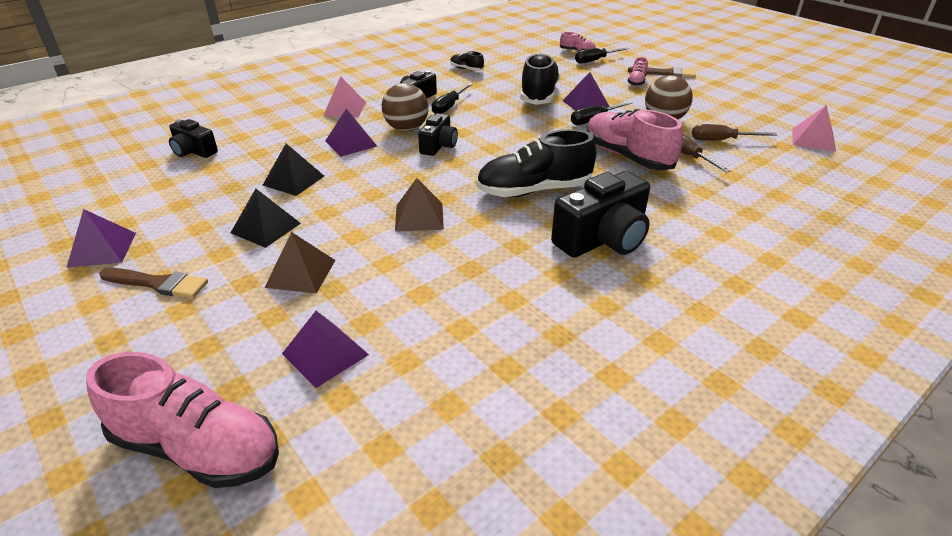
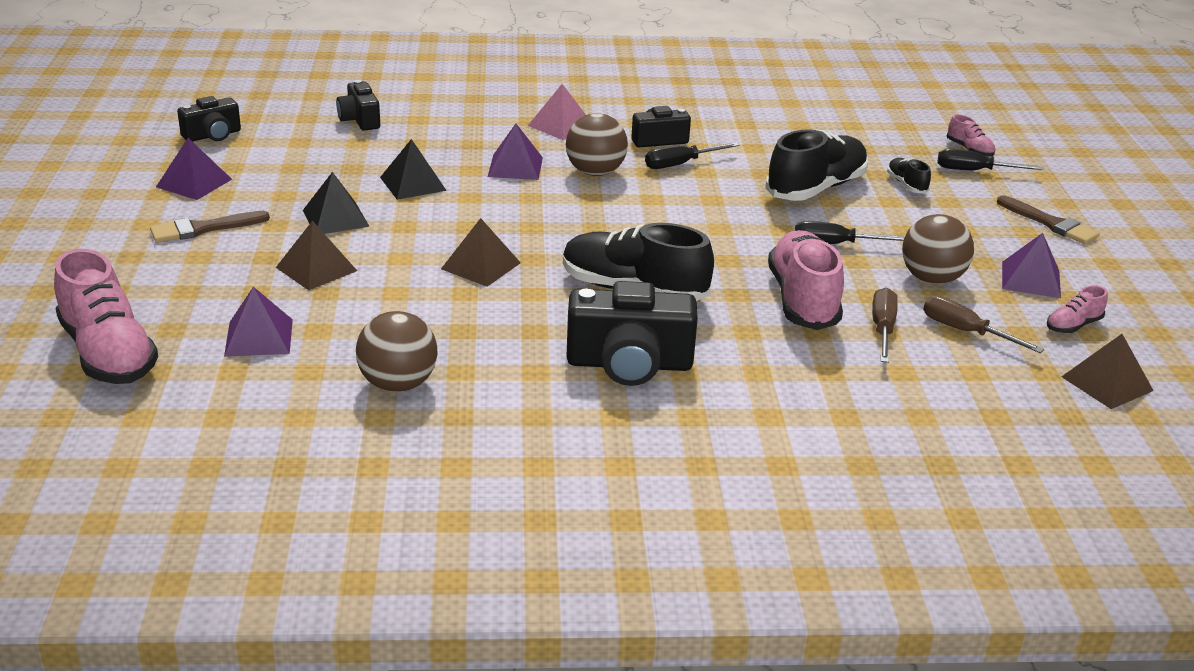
camera: 35 degrees right, 5 degrees down
(158, 283) = (204, 229): brown brush -> brown brush turned 105 degrees clockwise
(438, 146) = (602, 204): black camera -> black camera (213, 135)
(466, 69) = (773, 124): black shoe -> black shoe (906, 184)
(485, 333) = (398, 384): none -> brown ball
(586, 104) = (858, 222): purple pyramid -> purple pyramid (1031, 279)
(636, 81) = (984, 219): pink shoe -> pink shoe (1073, 325)
(813, 140) = (1107, 383): pink pyramid -> brown pyramid

